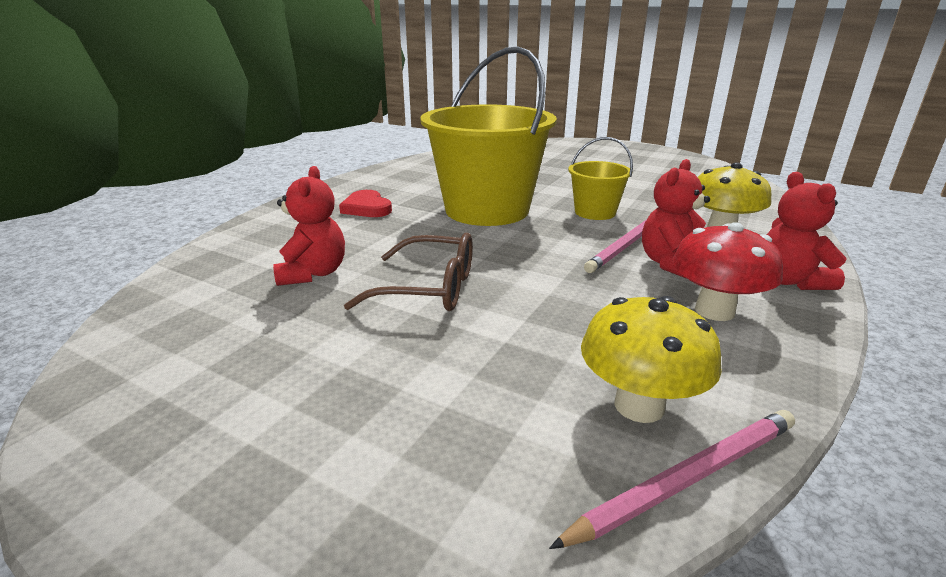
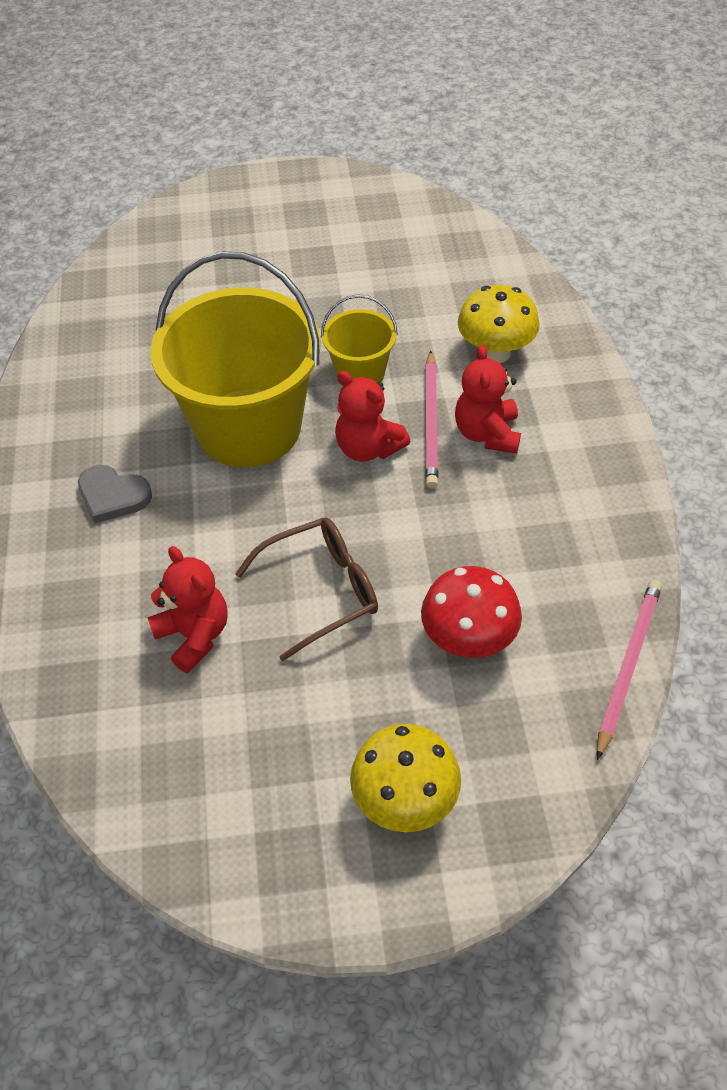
camera: 35 degrees left, 25 degrees up
(367, 208) = (113, 496): red heart -> grey heart
(639, 405) = (569, 624): yellow mushroom -> yellow mushroom (405, 800)
(714, 311) = (555, 486): red mushroom -> red mushroom (468, 640)
(789, 281) = (586, 409): red teddy bear -> red teddy bear (368, 448)

